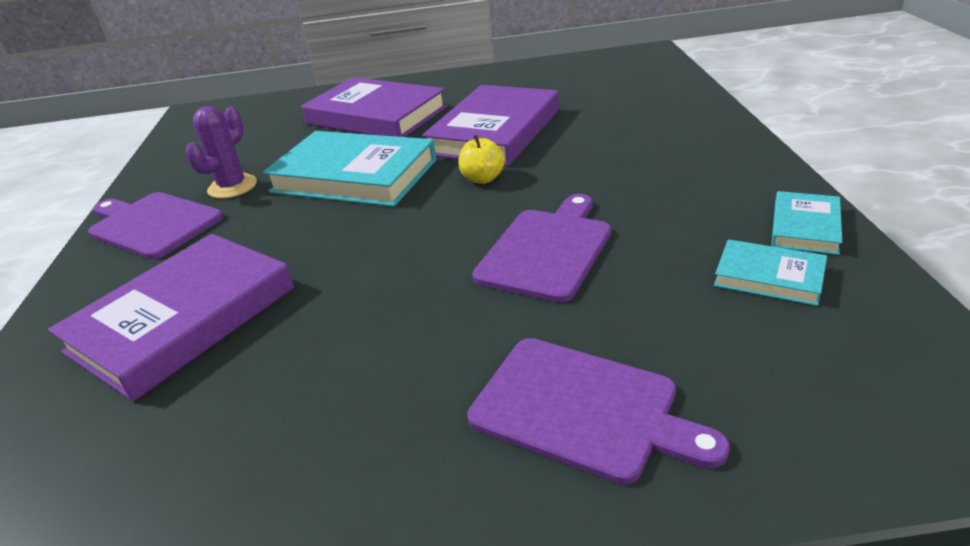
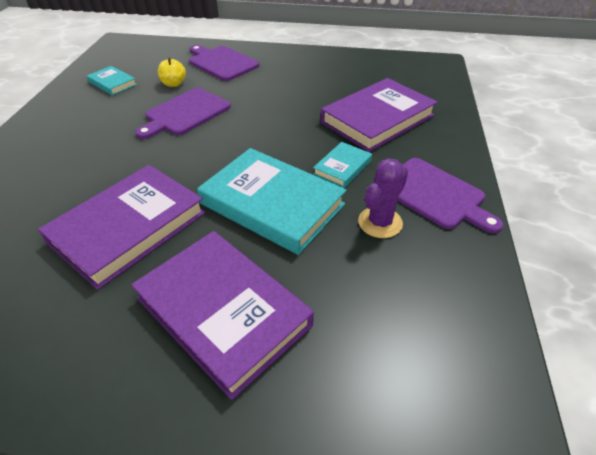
camera: 170 degrees left, 10 degrees up
(483, 179) = (180, 171): yellow apple -> yellow apple (174, 84)
(804, 227) = (65, 97): turquoise book -> turquoise book (342, 167)

